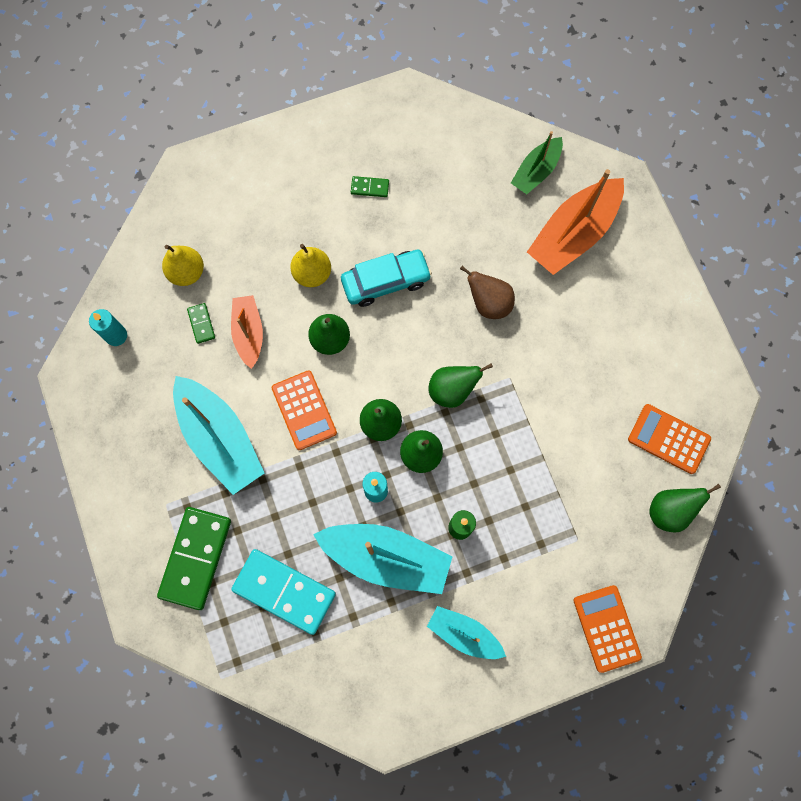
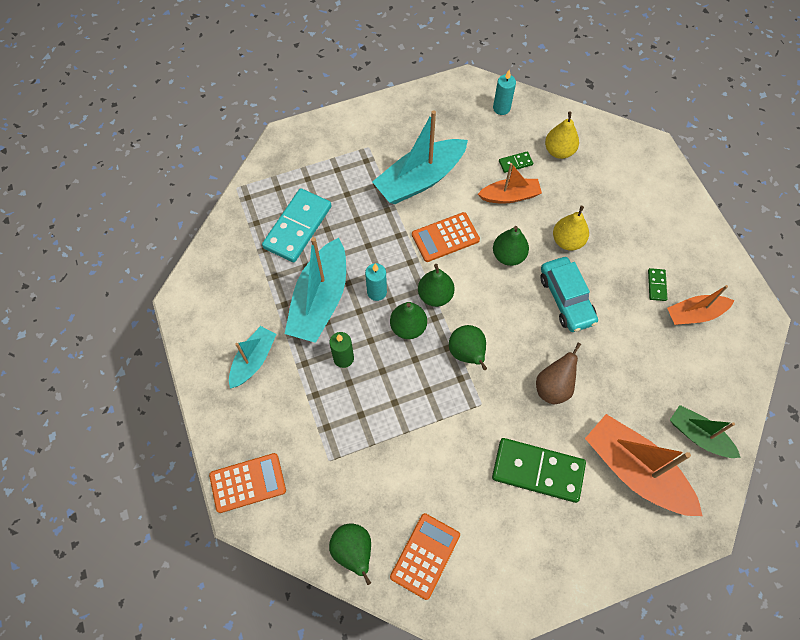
camera: 90 degrees right, 10 degrees down
(196, 558) = (326, 168): green domino -> green domino (537, 471)
(404, 155) = (694, 314): none -> orange boat

